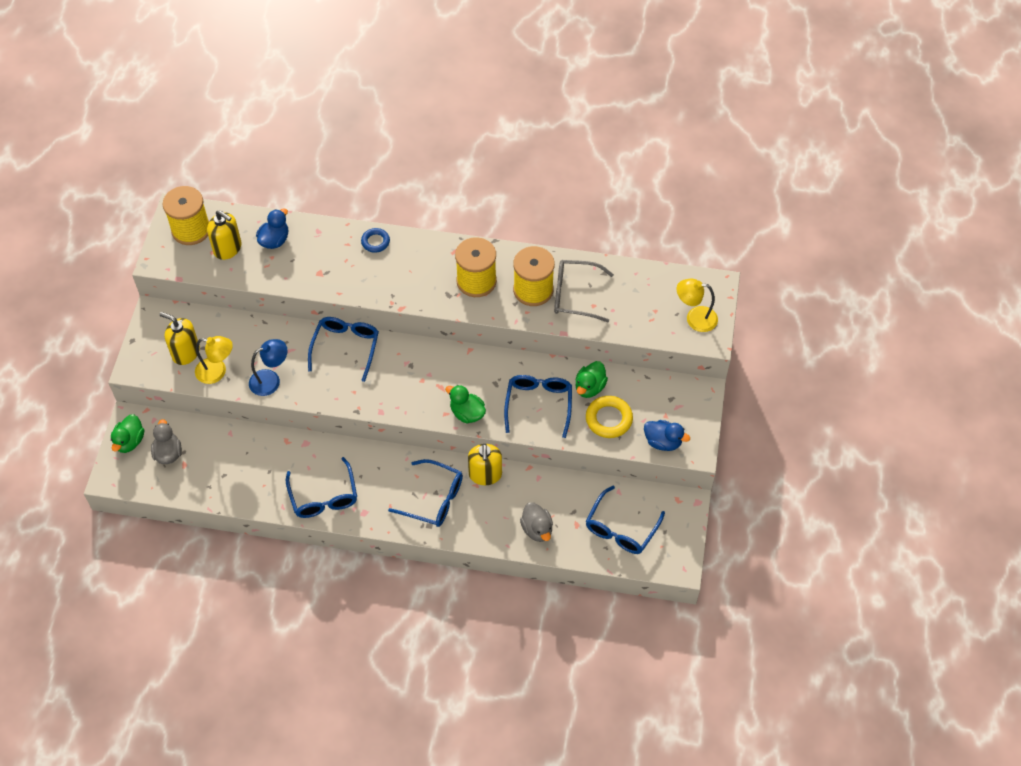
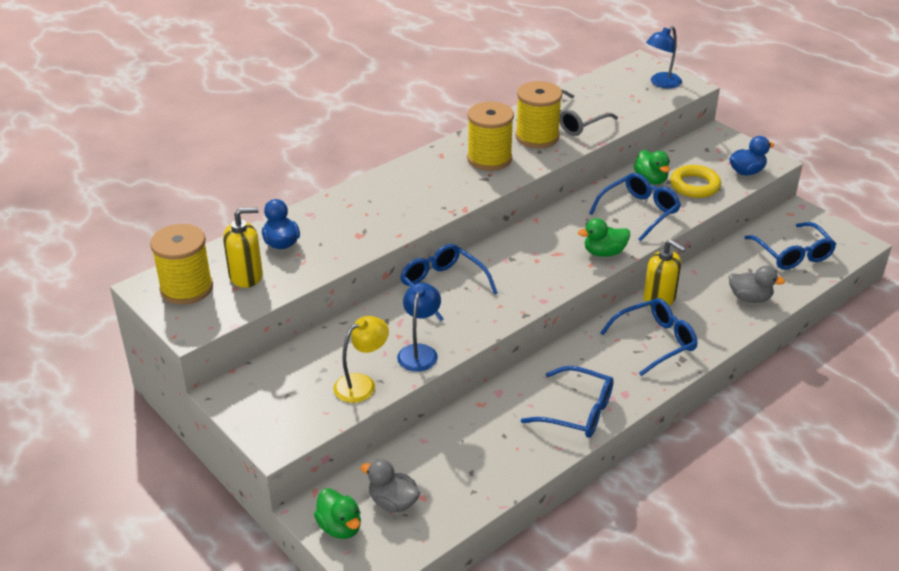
camera: 50 degrees left, 20 degrees down
(185, 352) = (307, 395): yellow soap dispenser -> none
(375, 242) = (370, 189): blue ring -> none
(538, 404) = (639, 212): blue glasses -> blue glasses turned 90 degrees clockwise
(695, 318) = (661, 83): yellow lamp -> blue lamp

